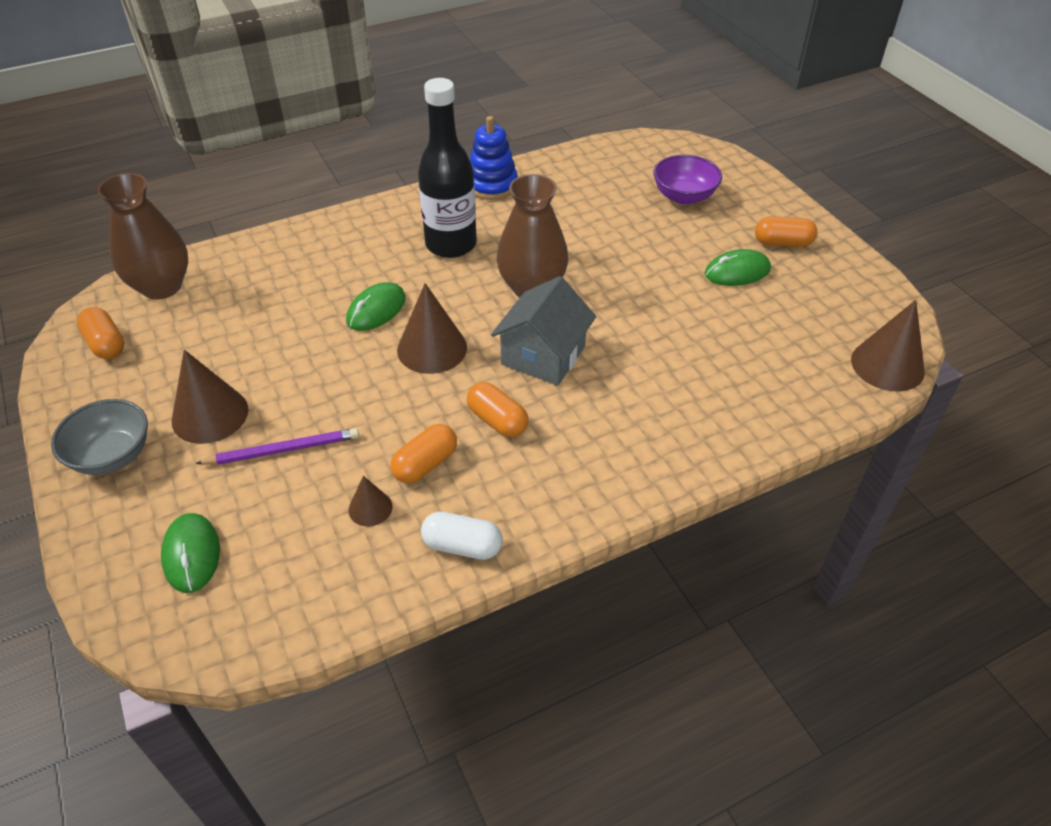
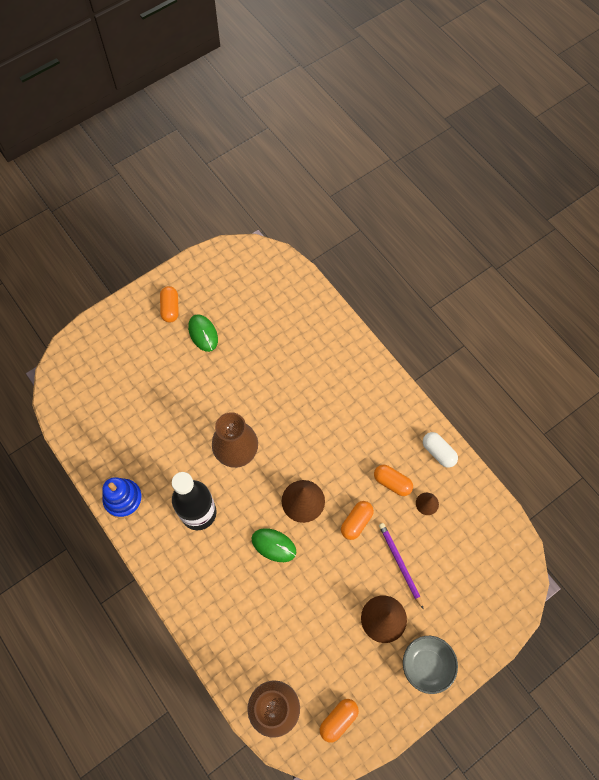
camera: 100 degrees left, 20 degrees up
(191, 554) = (477, 587): green mouse -> none
(462, 546) = (438, 452): white capsule -> white capsule turned 45 degrees counterclockwise
(497, 420) = (353, 451): orange capsule -> orange capsule (356, 522)
(543, 355) = (297, 435): grey house -> none
(684, 196) = (124, 367): purple bowl -> none
(887, 365) = (272, 260): brown cone -> none

